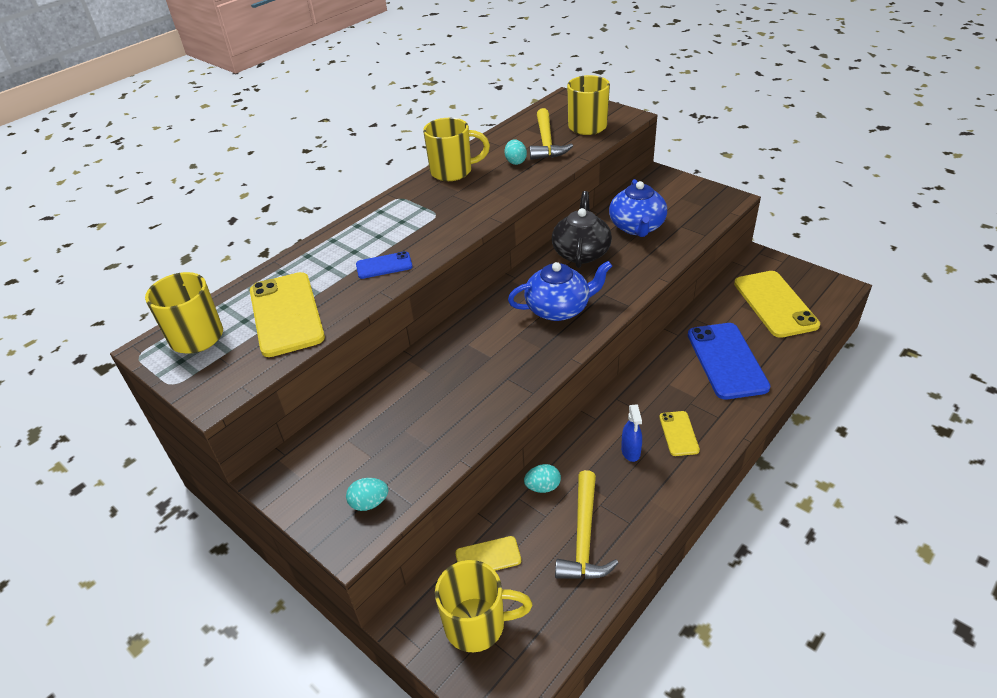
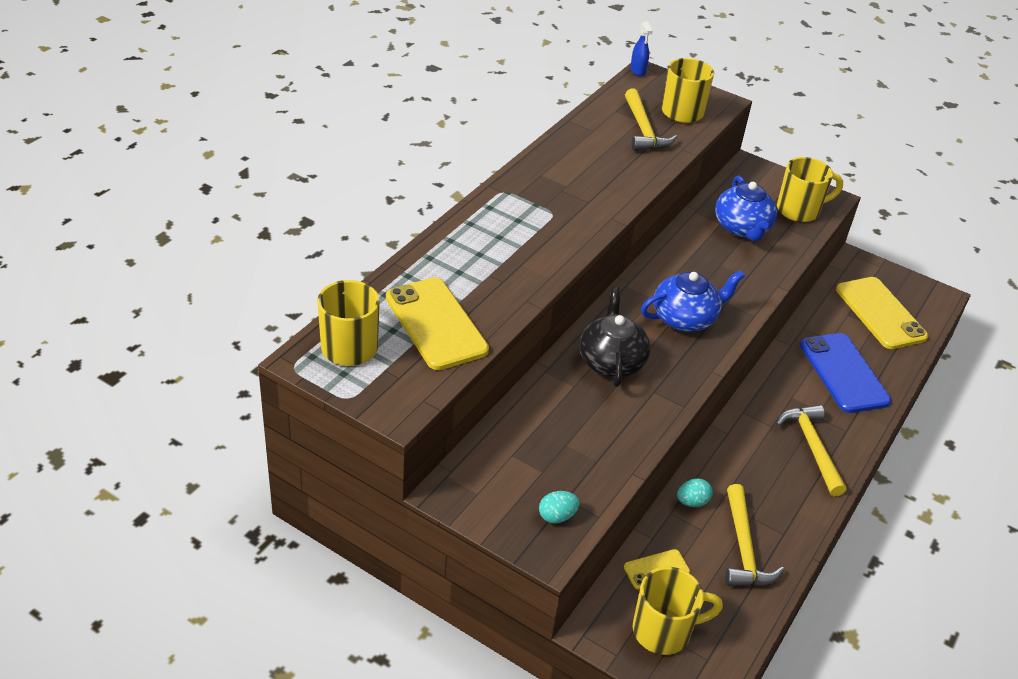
camera: 15 degrees left, 0 degrees up
(384, 266) = (519, 271): blue phone -> none
(453, 171) = (552, 161): yellow mug -> yellow mug (799, 210)
(515, 161) = (617, 152): turquoise egg -> none
(581, 253) = (691, 256): black teapot -> black teapot (611, 361)
(630, 451) = (769, 465): blue spray bottle -> blue spray bottle (638, 71)
(679, 433) = (812, 447): yellow phone -> yellow hammer

